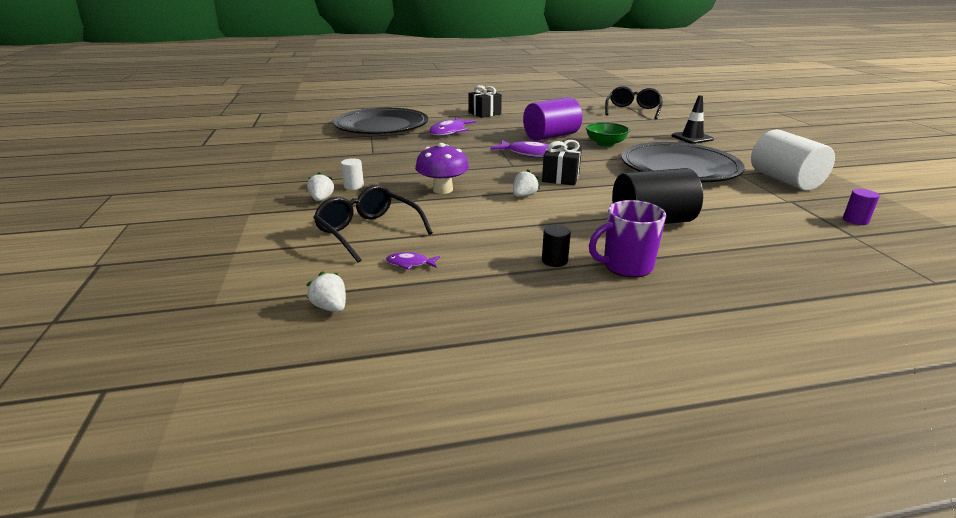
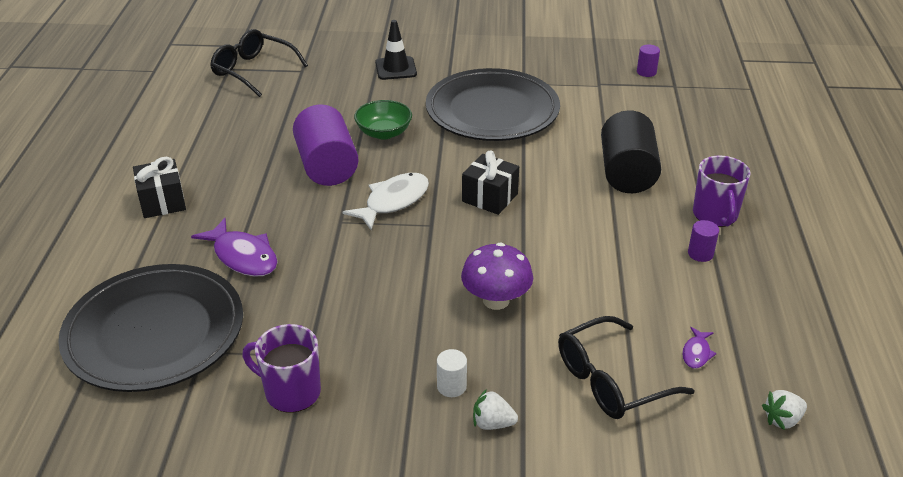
camera: 75 degrees left, 10 degrees up
(343, 153) = (291, 392): none -> purple mug
(524, 196) = (537, 238): white strawberry -> none
(529, 154) = (393, 201): purple fish -> white fish
(554, 260) = (700, 253): black cylinder -> purple cylinder
(785, 180) = (549, 66): white cylinder -> none

